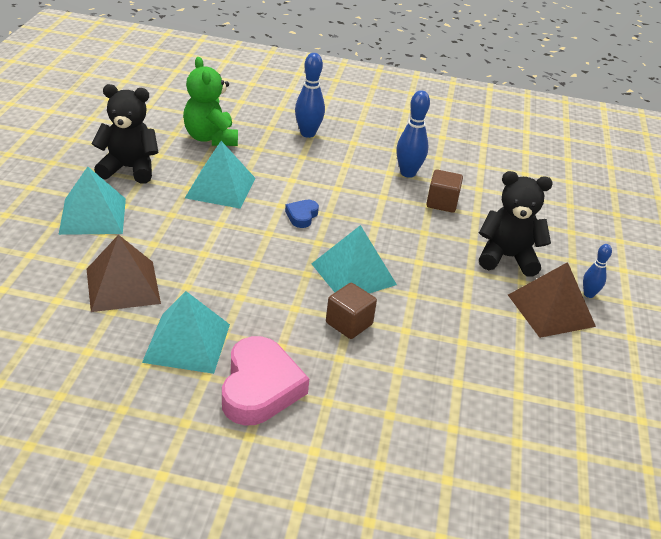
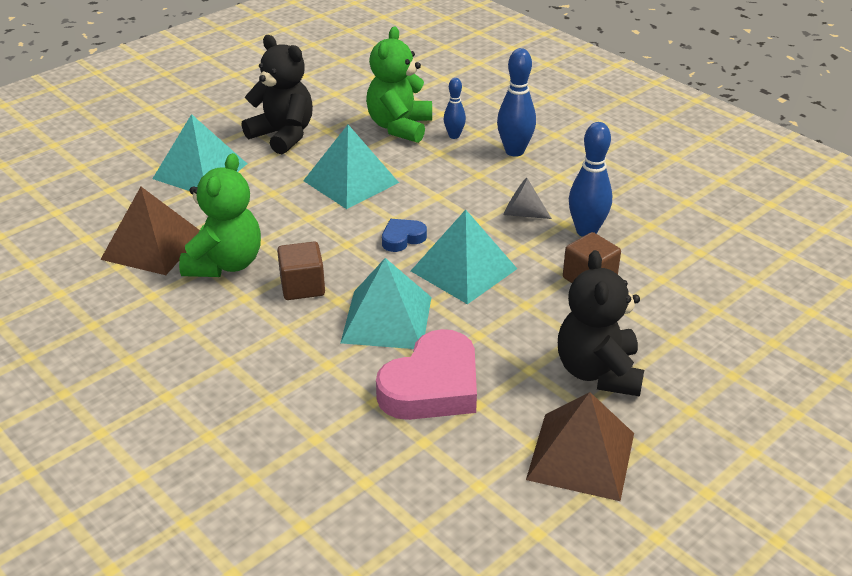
camera: 40 degrees right, 0 degrees up
(187, 342) = (147, 321): turquoise pyramid -> turquoise pyramid (463, 269)
(197, 278) = (225, 264): none -> green teddy bear
(260, 387) = (161, 392): pink heart -> pink heart (432, 386)
(349, 323) = (320, 368): brown cube -> brown cube (302, 286)
(358, 174) = (522, 213): none -> grey cone
(507, 257) = (598, 372): black teddy bear -> black teddy bear turned 135 degrees counterclockwise
(588, 294) = (659, 459): blue bowling pin -> blue bowling pin (454, 136)

